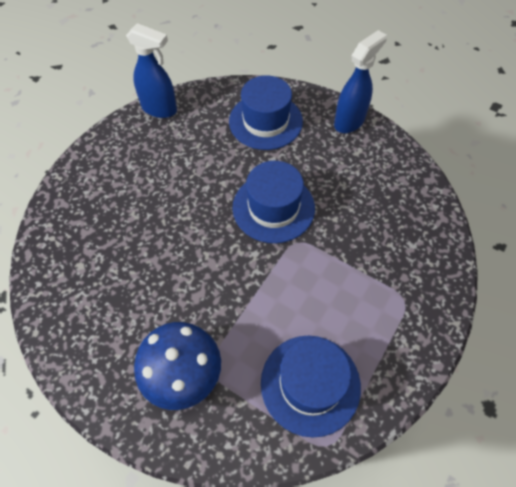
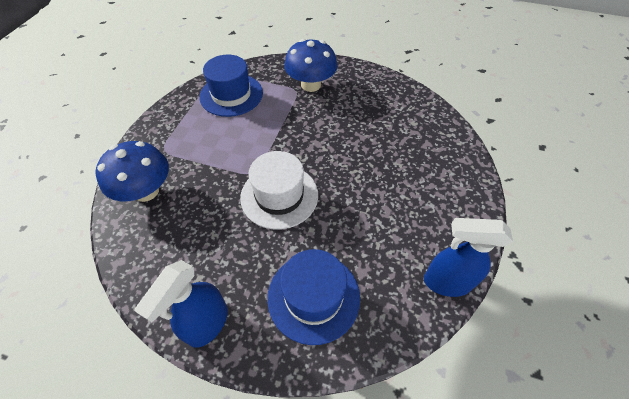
camera: 165 degrees right, 5 degrees down
(273, 207) = (279, 196): blue hat -> white hat
(416, 245) = (146, 191): none -> blue mushroom

